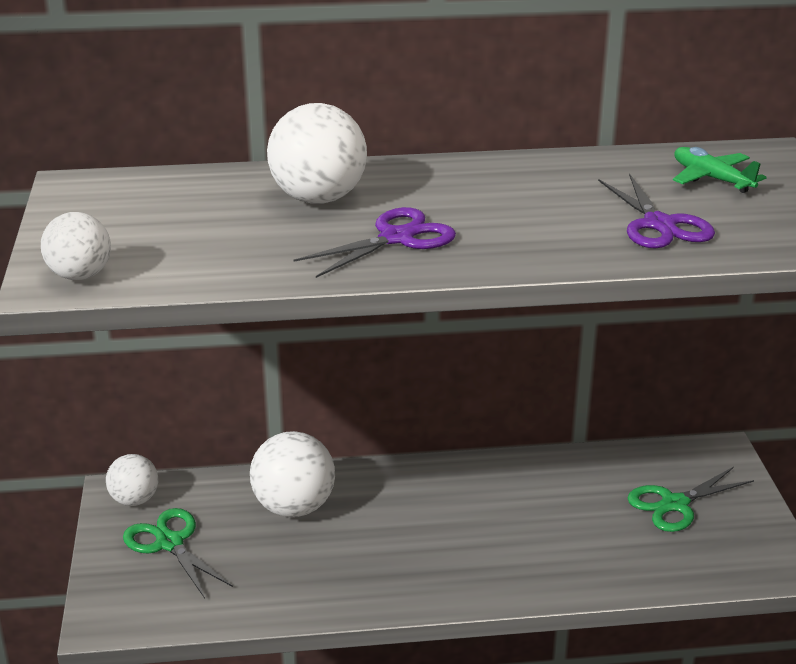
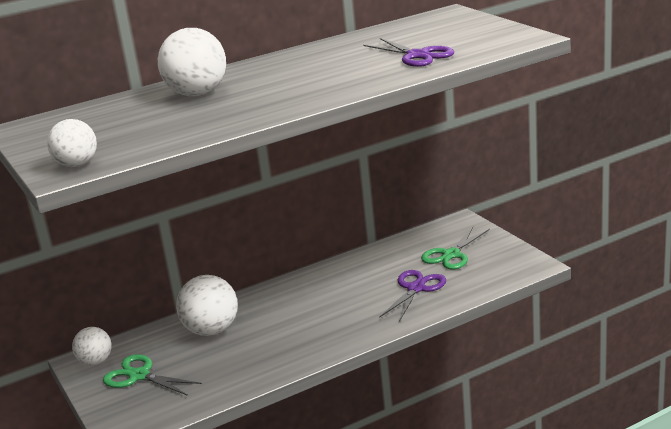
camera: 20 degrees left, 5 degrees down
(397, 238) = (267, 98): purple scissors -> purple scissors (416, 288)
(712, 179) = (428, 30): green plane -> none

